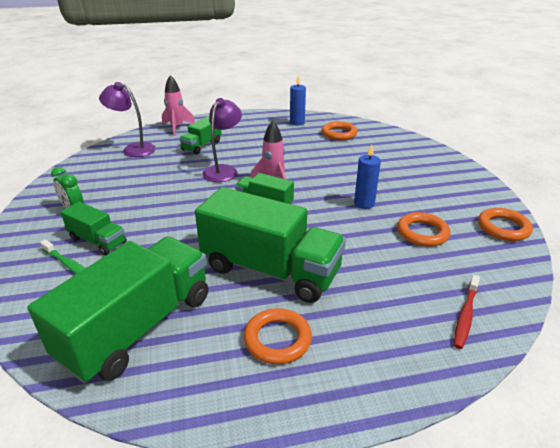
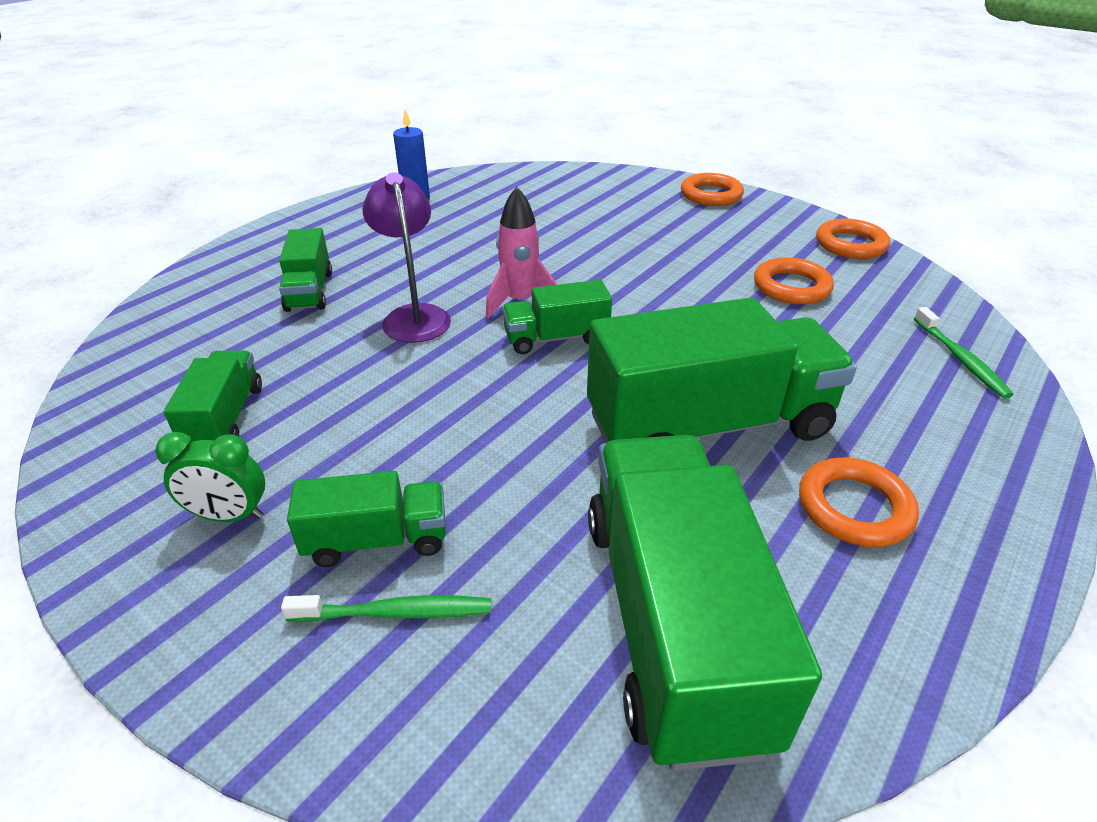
camera: 40 degrees left, 5 degrees up
(114, 179) = (225, 418): none -> green truck
(133, 149) = (175, 348): purple lamp -> none
(177, 127) = (208, 277): pink rocket -> none
(339, 134) = (503, 196): orange ring -> orange ring (711, 195)
(364, 203) = (679, 279): blue candle -> none
(465, 315) = (960, 359): red toothbrush -> green toothbrush

